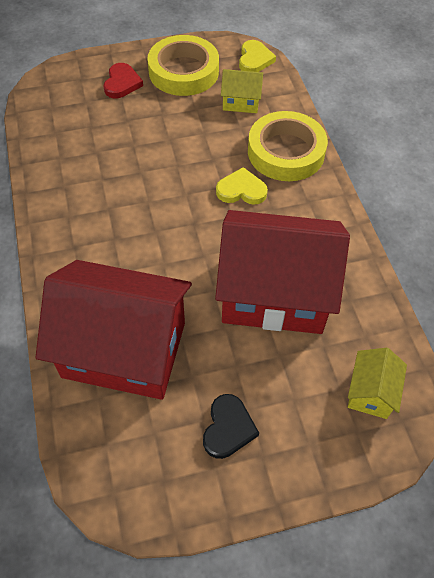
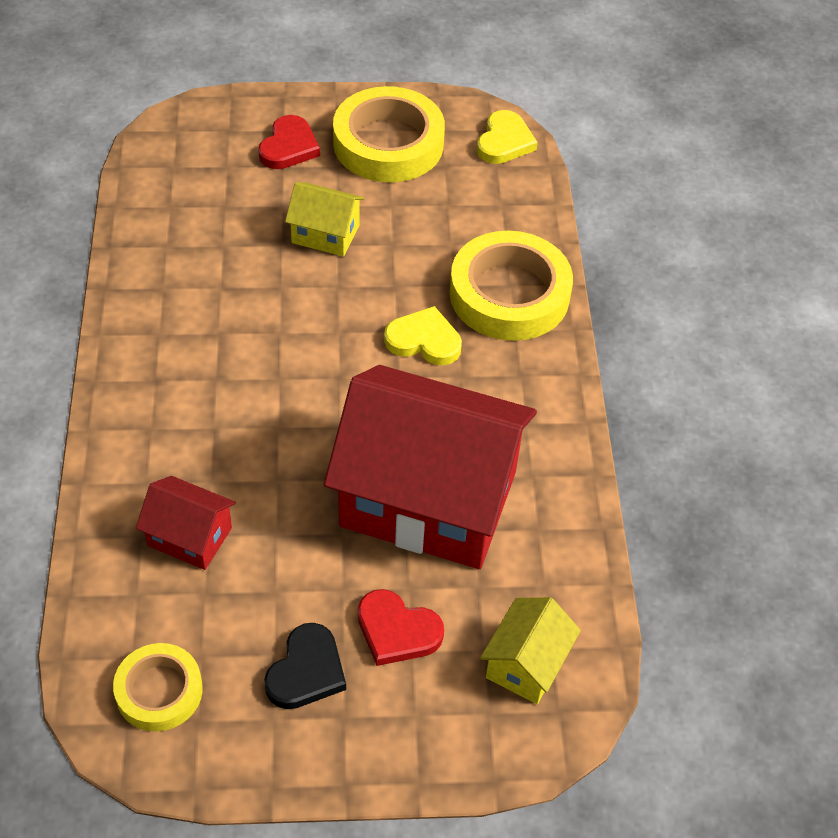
camera: 10 degrees right, 5 degrees down
(124, 349) = (190, 536): red house -> red house, size x0.44
(131, 464) = (159, 691): none -> yellow tape
(241, 102) = (463, 205): yellow house -> yellow house (325, 234)
(280, 387) = (397, 631): none -> red heart

